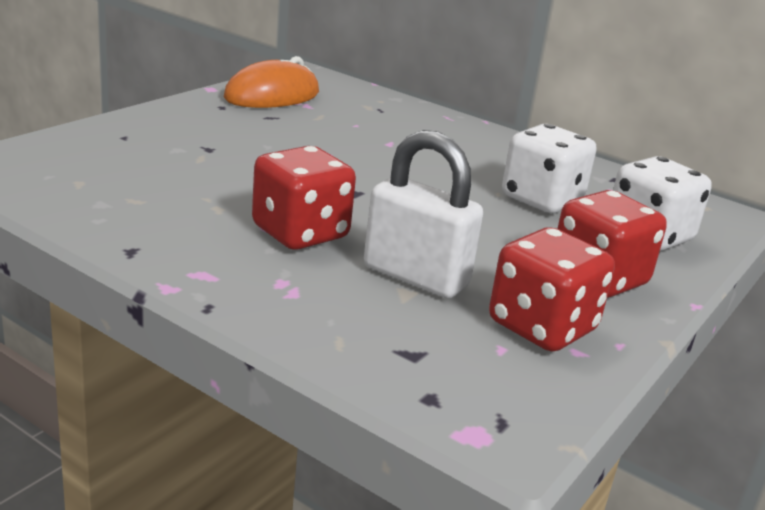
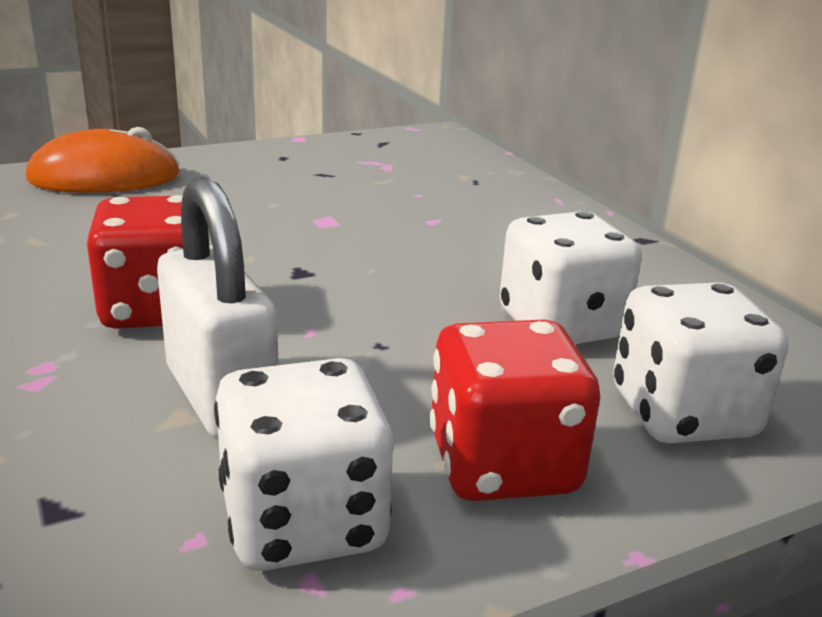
camera: 30 degrees right, 0 degrees up
(272, 95) = (358, 152): orange mouse -> orange mouse (104, 177)
(542, 327) = (303, 522): red dice -> white dice

